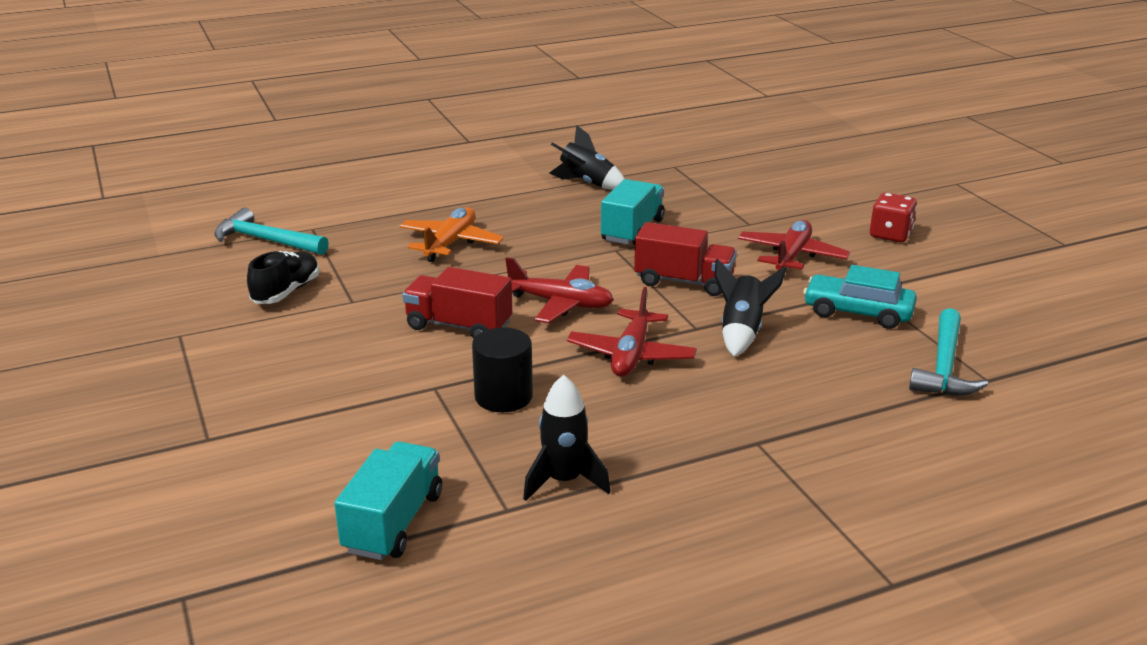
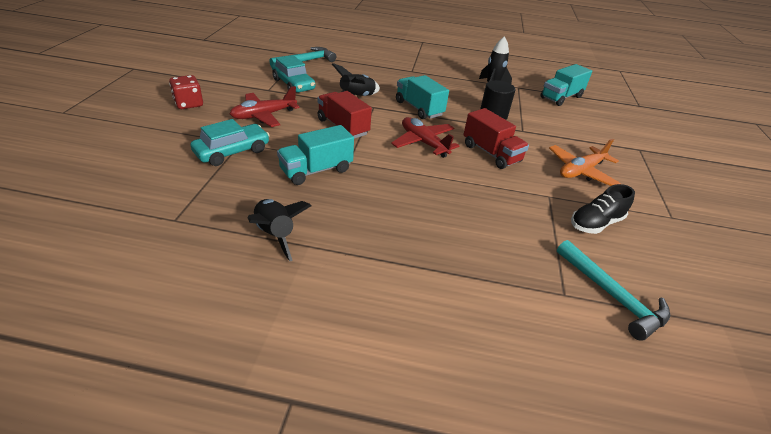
camera: 150 degrees left, 10 degrees up
(450, 243) = (452, 217): orange plane -> orange plane (581, 171)
(631, 355) = (419, 108): red plane -> turquoise truck
(737, 214) = (232, 152): none -> turquoise car

